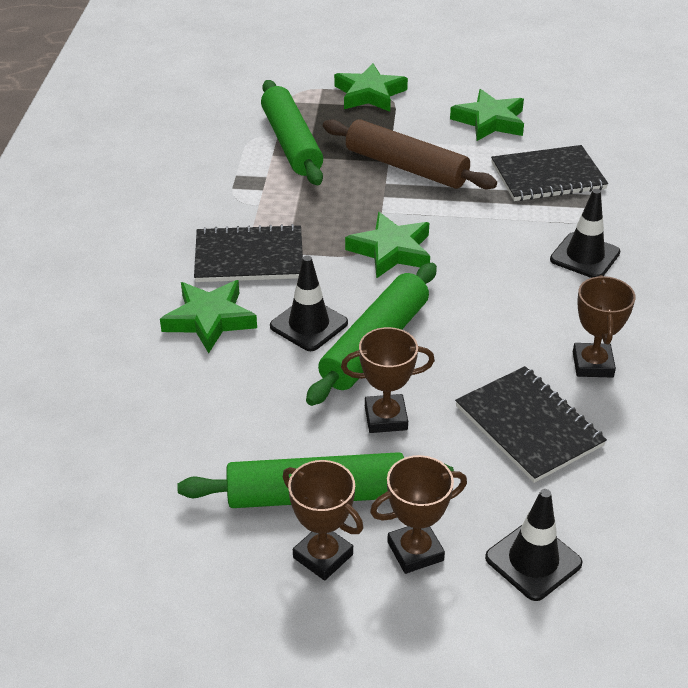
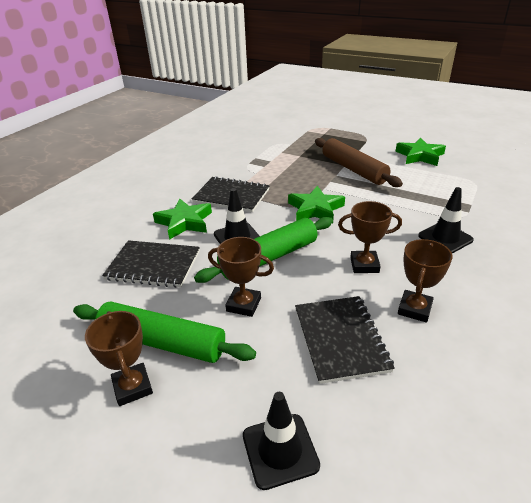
camera: 25 degrees right, 5 degrees down
(291, 143) = (296, 148): green rolling pin -> none
(369, 94) = (355, 134): green star -> none
(415, 551) = (196, 407): brown trophy -> brown trophy (364, 265)
(548, 176) = (442, 189): black notebook -> black notebook (153, 265)

